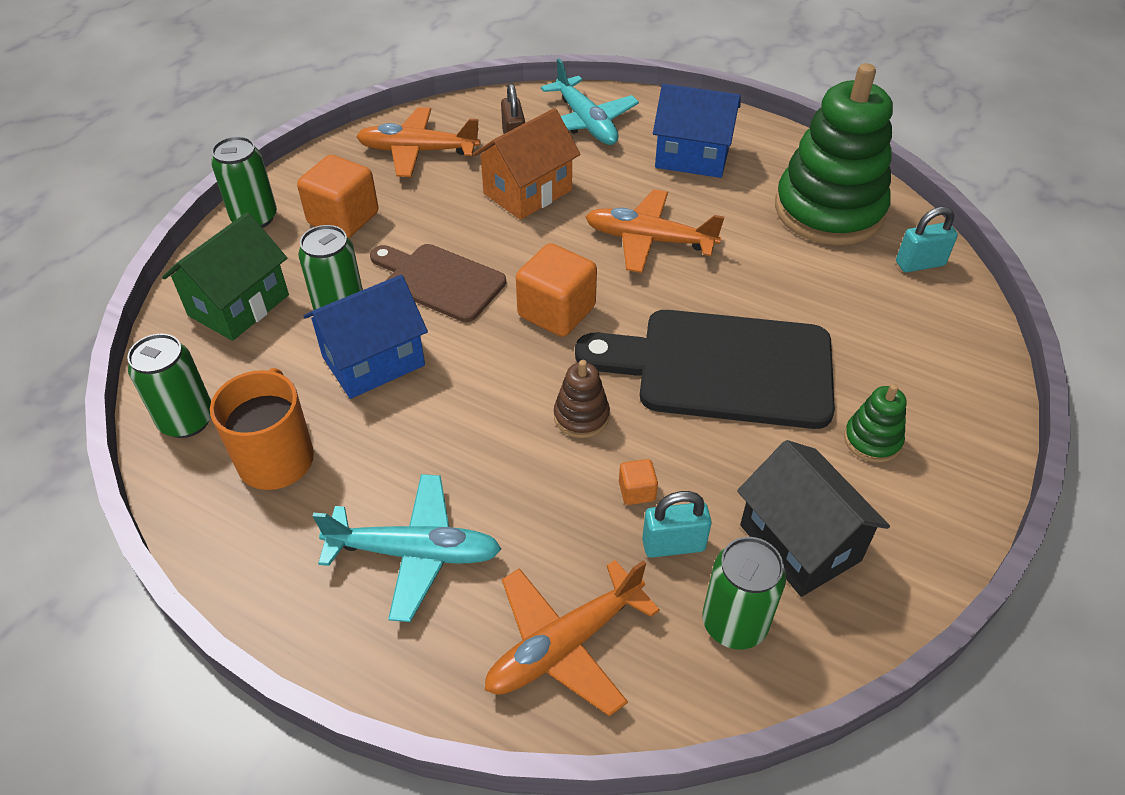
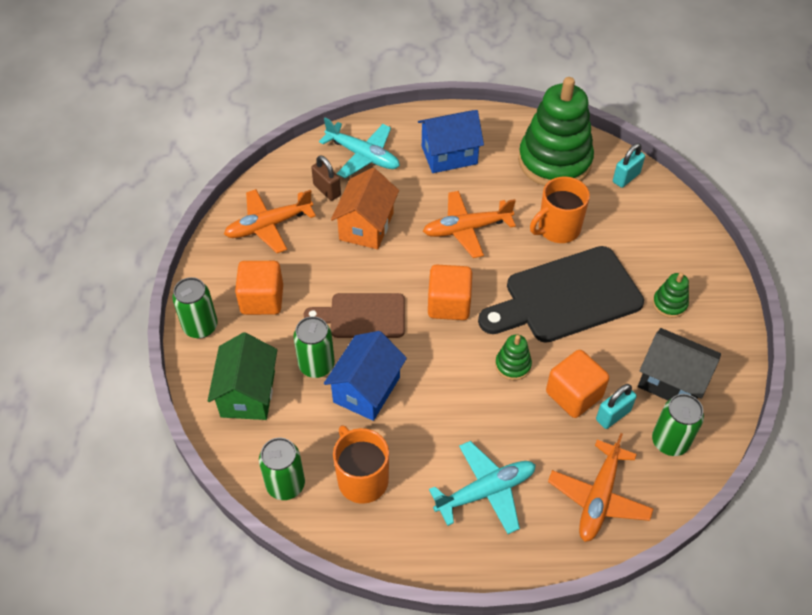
camera: 30 degrees left, 5 degrees up
(581, 416) = (513, 365): brown stacking toy -> green stacking toy
(637, 491) = (574, 395): orange cube -> orange cube, size x2.17
(773, 285) = (558, 229): none -> orange mug

